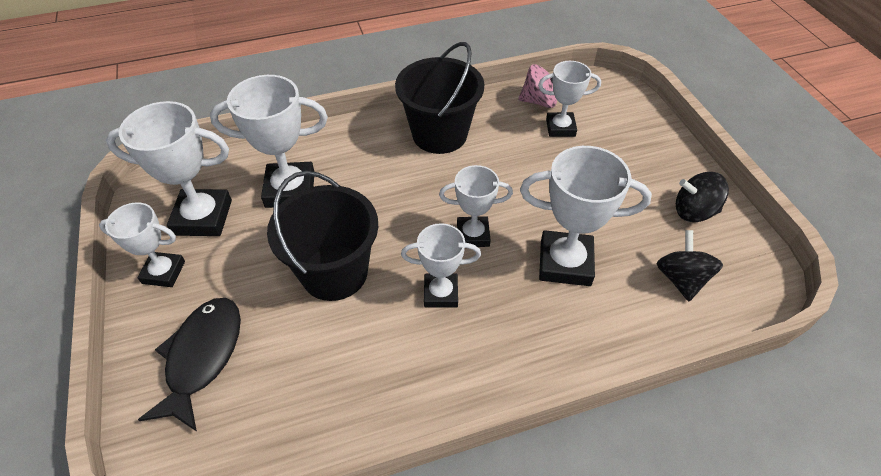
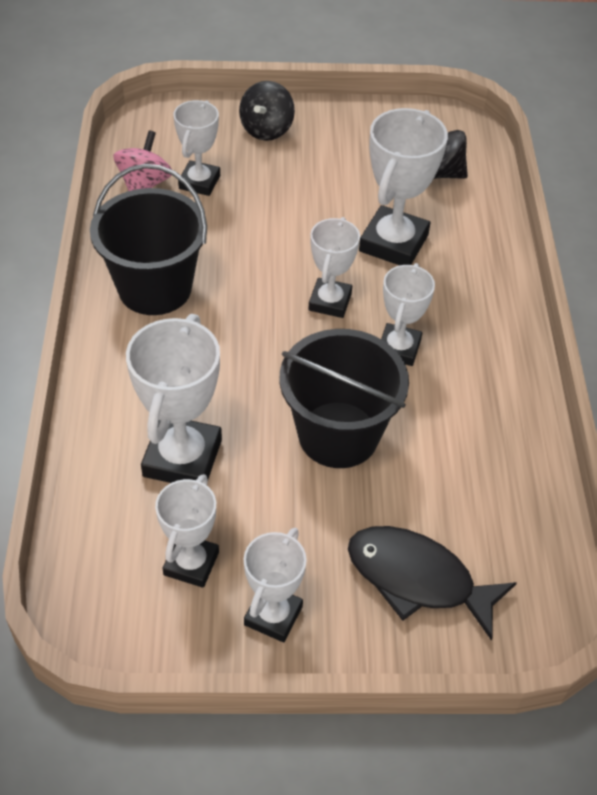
camera: 75 degrees left, 0 degrees up
(203, 217) = (191, 563): white trophy -> white trophy, size x0.63
(694, 211) = (364, 133): black spinning top -> black spinning top (266, 129)

